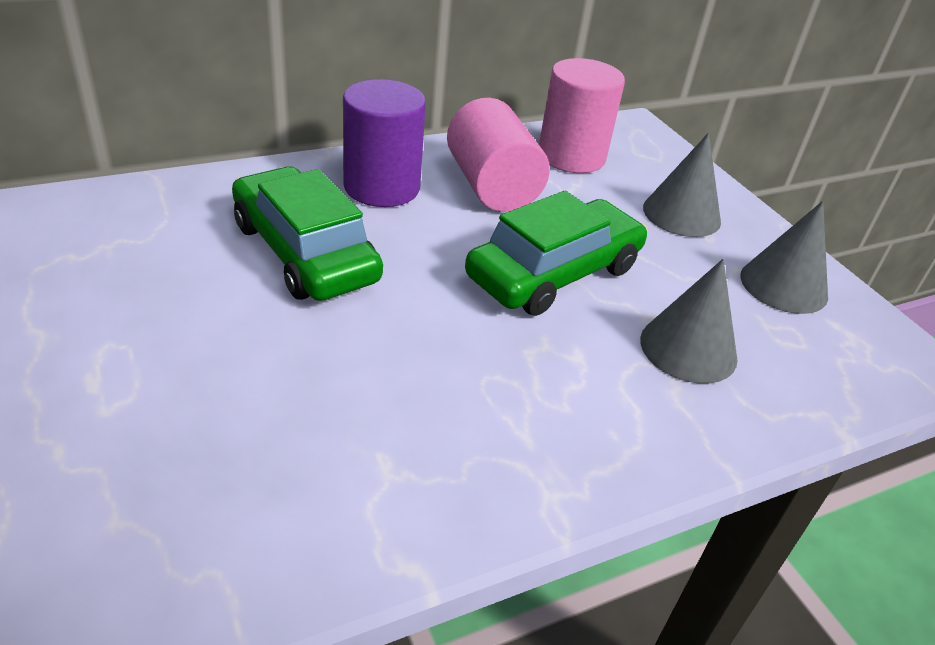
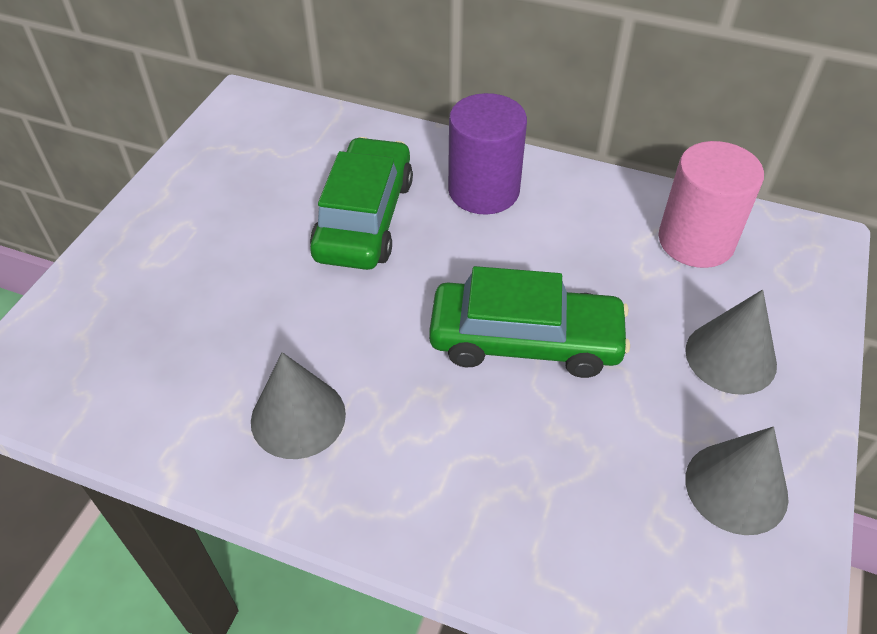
camera: 50 degrees right, 10 degrees up
(492, 186) = (577, 234): pink cylinder -> none
(688, 348) = (549, 475): grey cone -> grey cone (298, 417)

